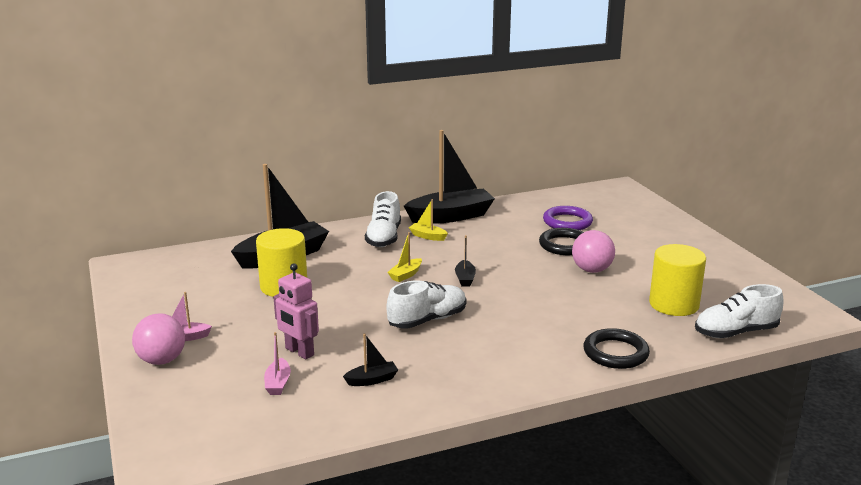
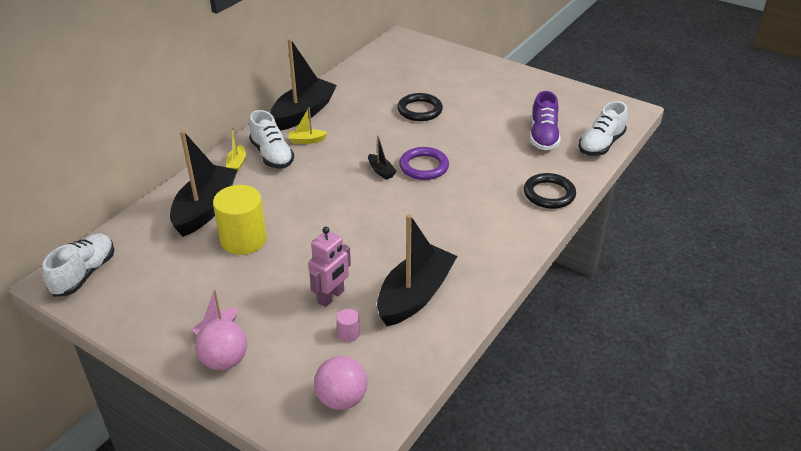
camera: 35 degrees left, 15 degrees up
(278, 383) = (348, 334): pink boat -> pink cylinder
(299, 352) = (331, 297): pink robot -> pink robot turned 60 degrees counterclockwise
(372, 380) = (415, 295): black boat -> black boat, size x2.33
(405, 275) = (332, 186): yellow boat -> yellow boat (237, 164)
(427, 320) = (395, 222): white shoe -> white shoe (84, 274)
(567, 222) = (398, 86): purple ring -> purple ring (424, 166)
(591, 270) = (461, 126): pink ball -> pink ball (342, 399)
(674, 304) = (543, 136): yellow cylinder -> purple shoe

